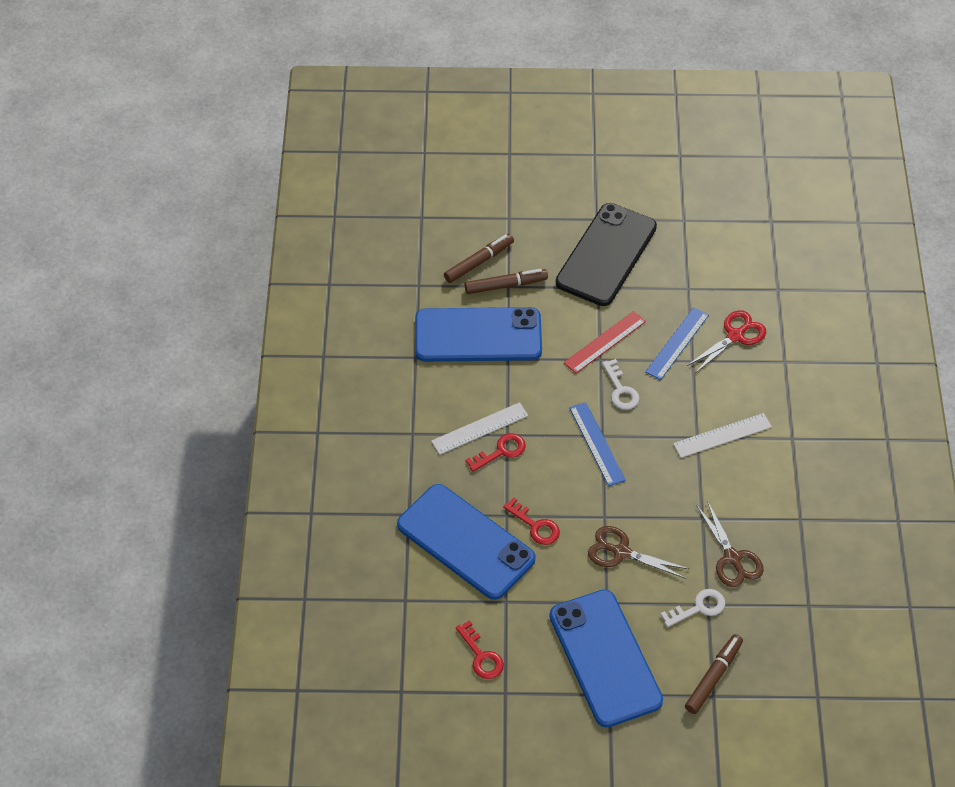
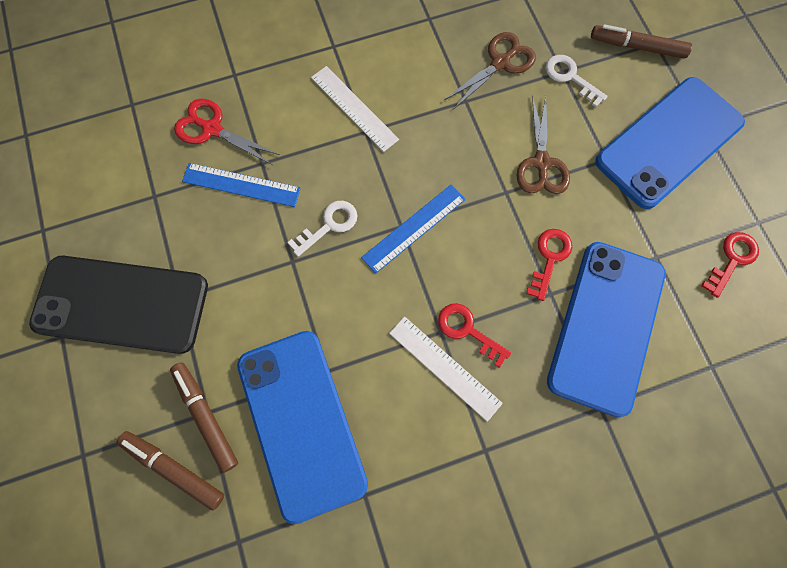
camera: 110 degrees left, 20 degrees up
(605, 342) = (264, 263): red ruler -> none

